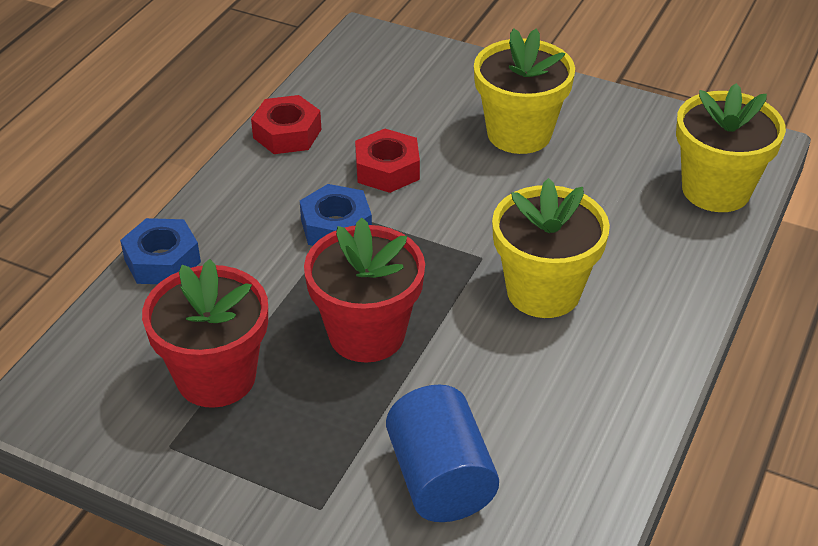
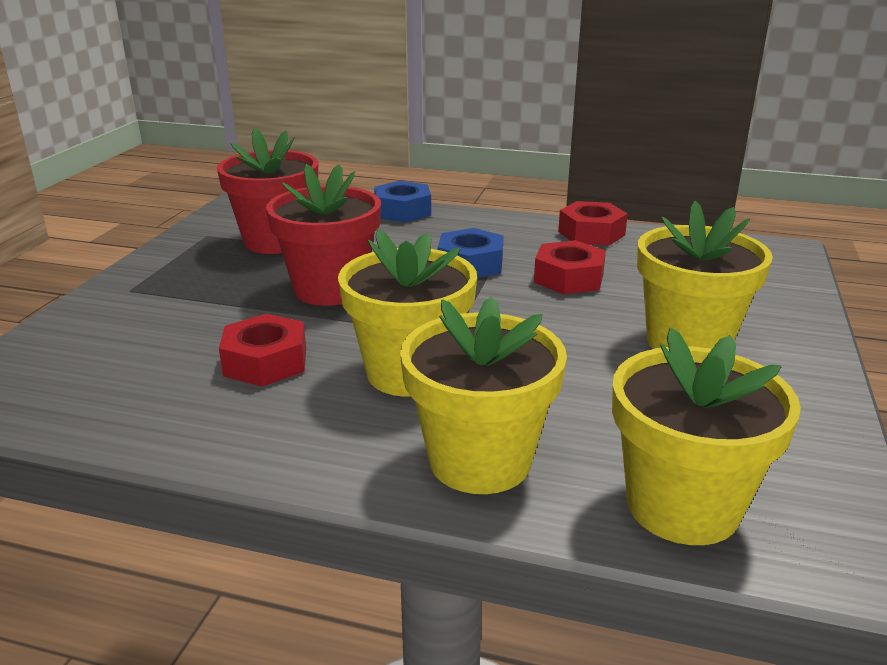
camera: 80 degrees right, 15 degrees down
(440, 479) = (146, 335): blue cylinder -> none
(511, 383) = (265, 362): none -> red nut
(667, 268) = (480, 460): none -> yellow flower pot

